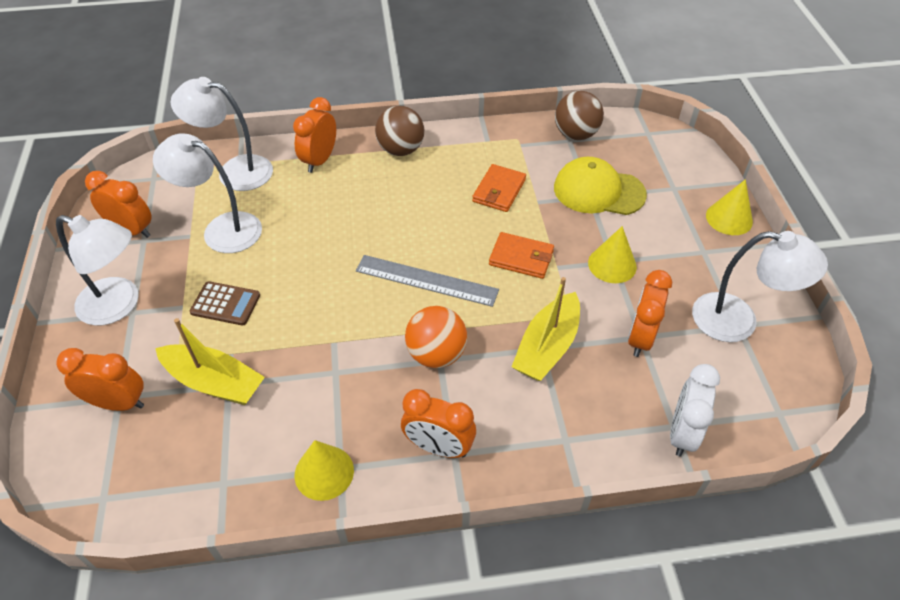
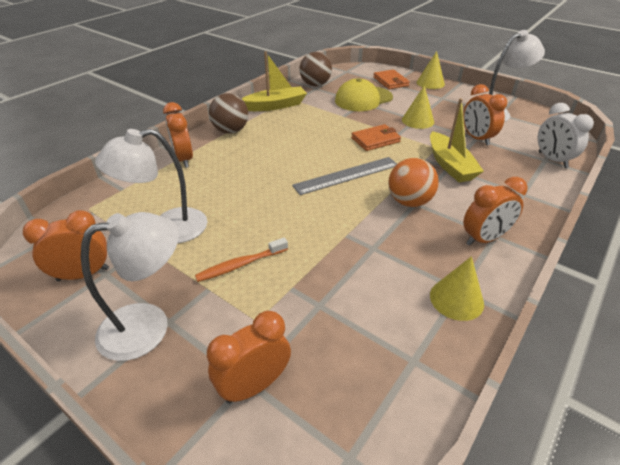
camera: 45 degrees left, 10 degrees down
(214, 382) = (308, 311): yellow boat -> yellow boat (275, 105)
(225, 304) = (240, 265): brown calculator -> orange toothbrush
(234, 171) = (125, 195): white lamp -> none
(499, 191) = (316, 121): orange wallet -> orange wallet (390, 81)

